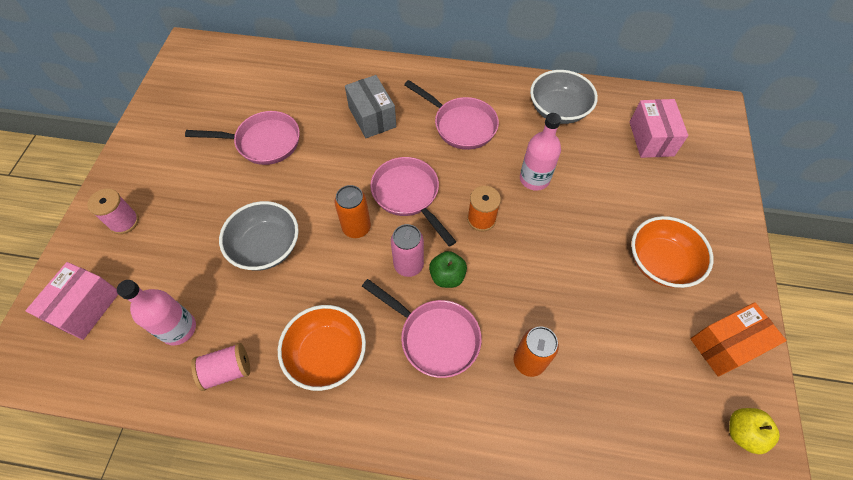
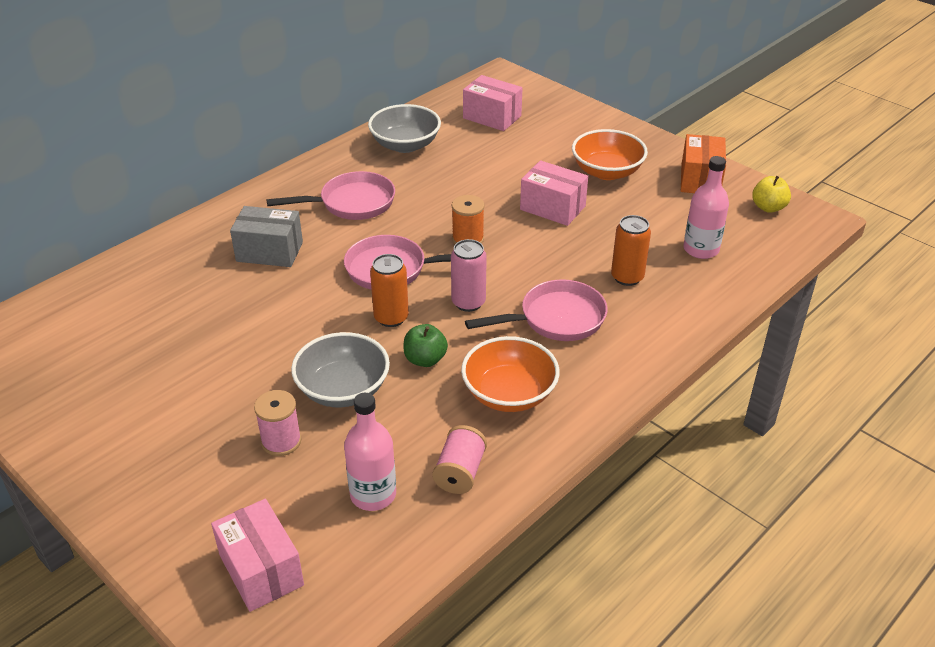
camera: 55 degrees left, 20 degrees down
(124, 222) = (173, 496): pink spool -> pink spool (281, 441)
(263, 142) = (202, 340): pink pan -> none
(447, 276) = (504, 285): green apple -> green apple (425, 359)
(534, 179) = (460, 192): pink bottle -> pink bottle (701, 249)
(572, 252) = (552, 208): none -> pink box

